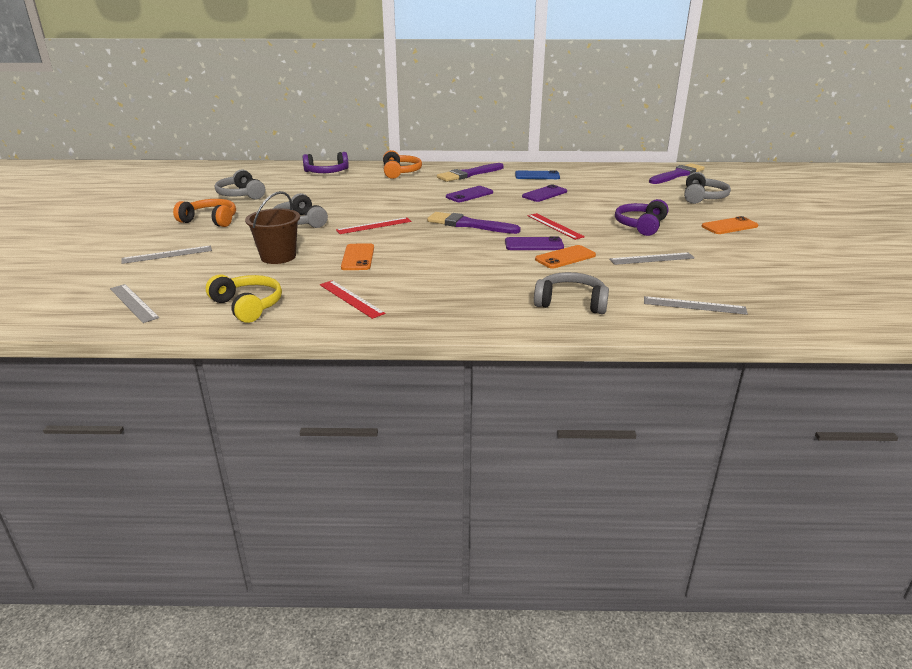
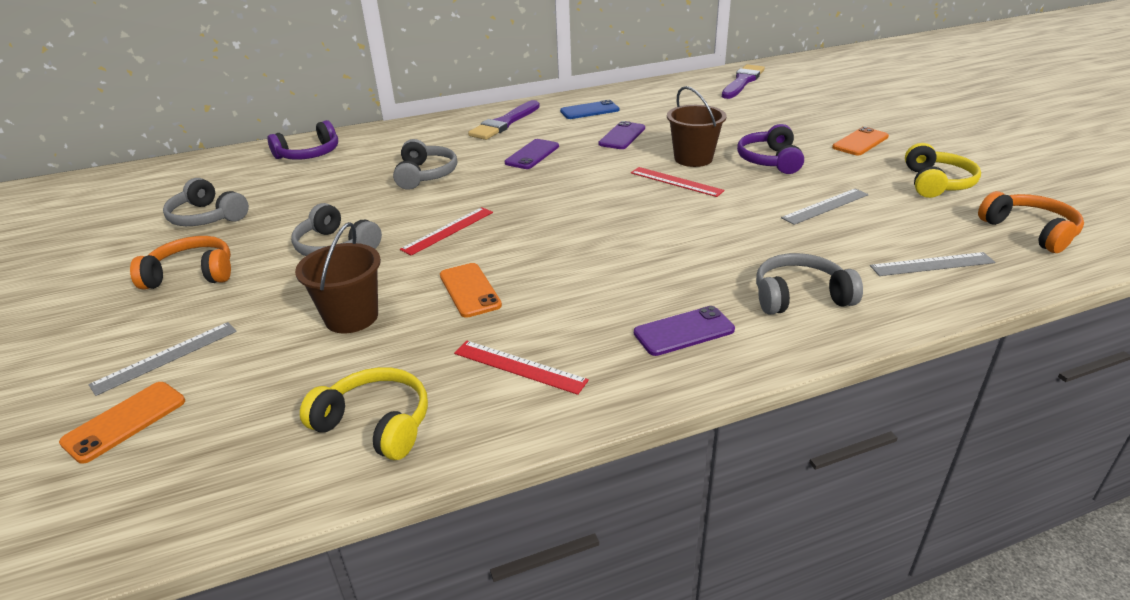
camera: 20 degrees left, 5 degrees up
(133, 303) = (175, 473): grey ruler -> none
(400, 172) = (413, 136): orange headphones -> orange headphones (1030, 231)
(469, 225) = (571, 202): purple brush -> none
(534, 244) = (677, 215): purple phone -> purple phone (684, 331)
(565, 257) = (730, 227): orange phone -> orange phone (125, 421)
(583, 215) = (693, 158): none -> brown bucket
(703, 197) = (797, 108): grey headphones -> grey headphones (425, 175)
(762, 261) = (936, 183): none -> yellow headphones

